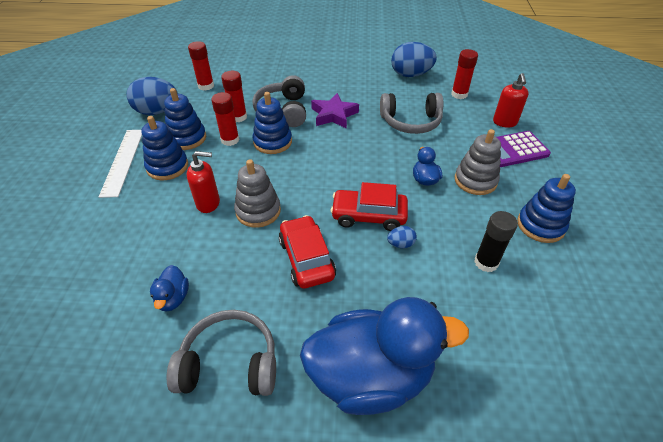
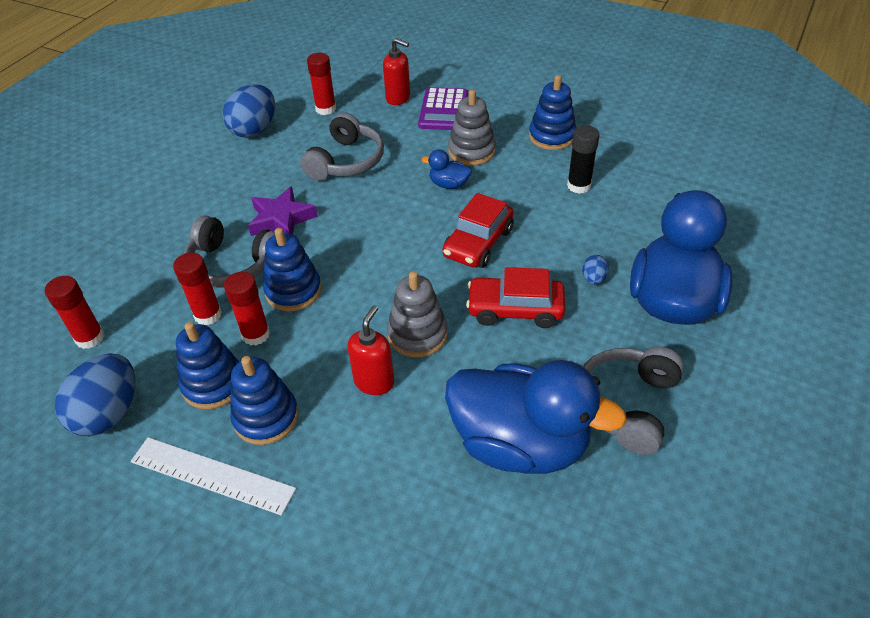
camera: 65 degrees left, 0 degrees up
(173, 298) = (520, 444): blue duck -> blue duck, size x2.44
(400, 244) = (529, 232): blue egg -> blue egg (593, 279)

